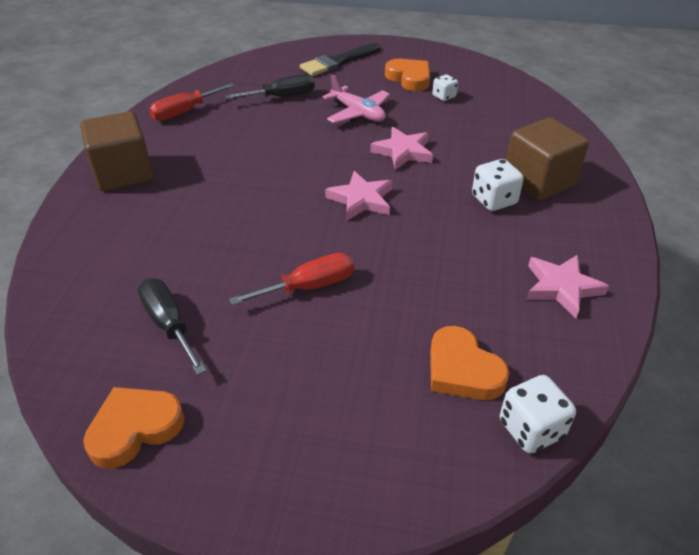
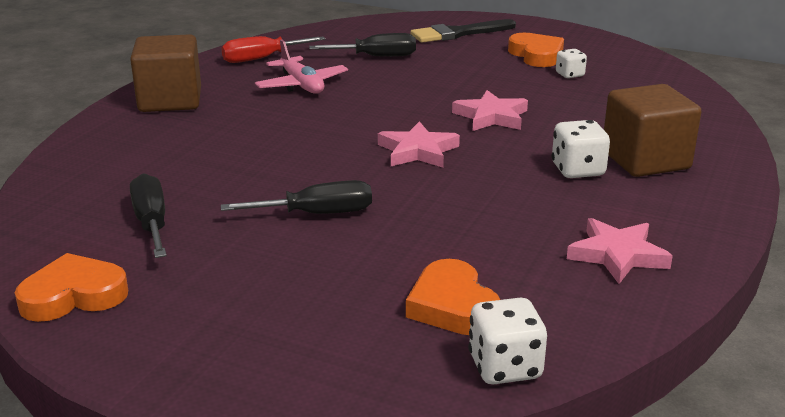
camera: 15 degrees right, 15 degrees down
(309, 286) = (317, 214): red screwdriver -> black screwdriver
(358, 113) = (457, 79): pink plane -> pink plane (301, 85)

